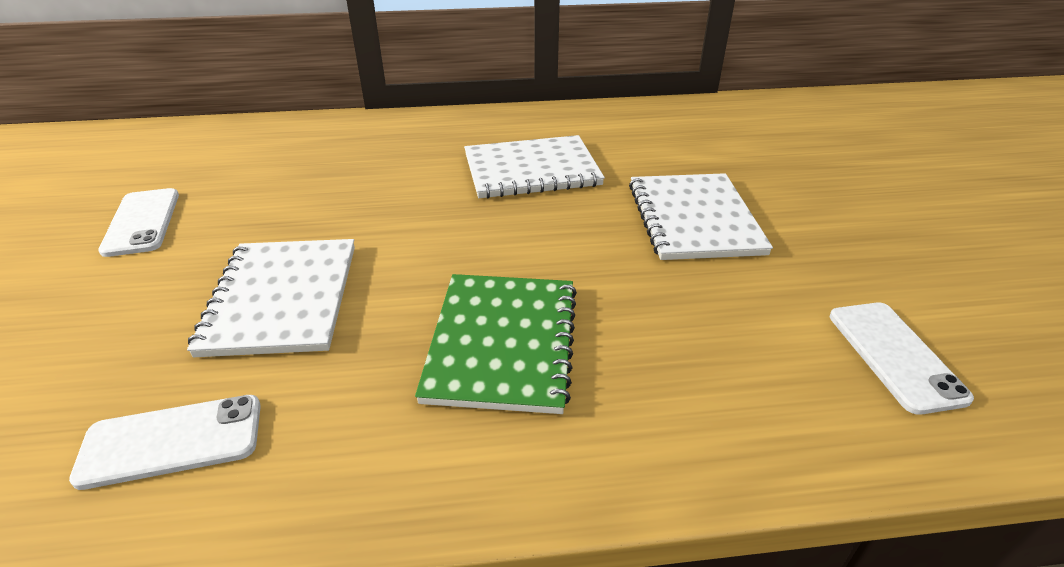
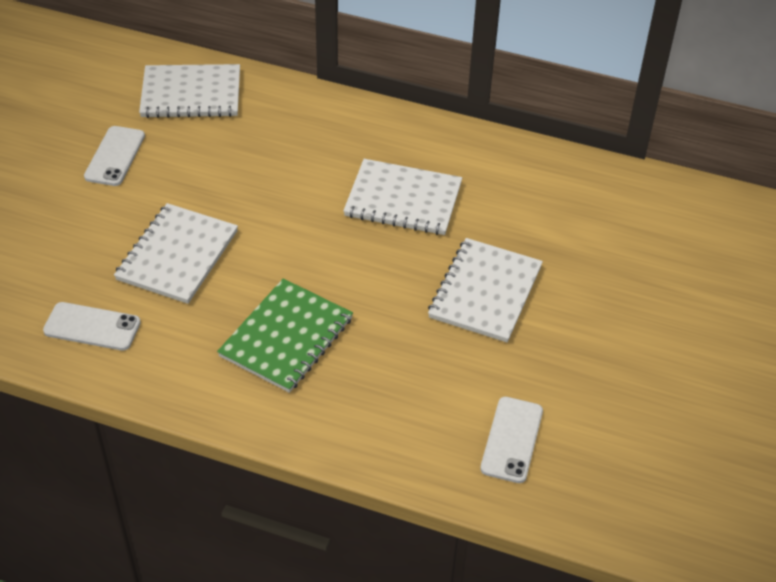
camera: 25 degrees right, 10 degrees up
(225, 148) = (191, 94): none -> white notebook

